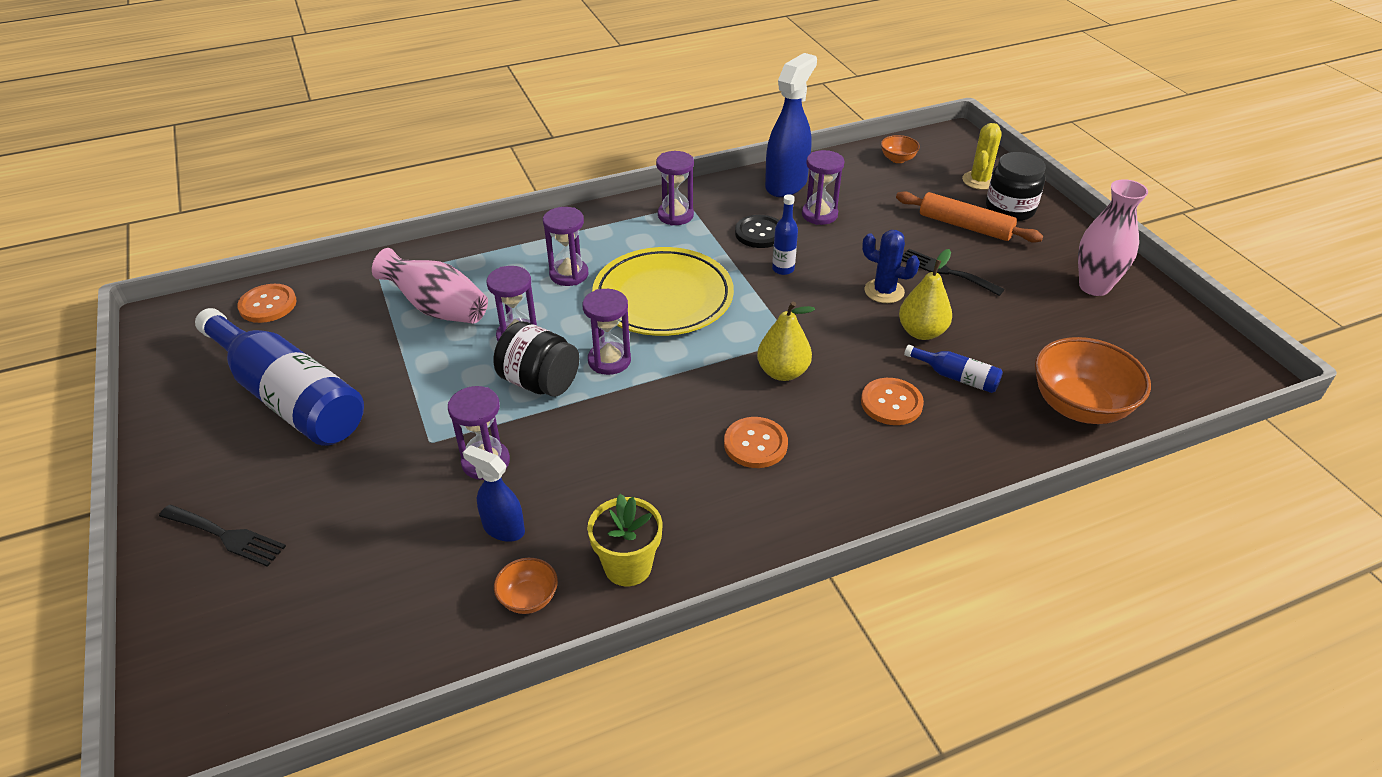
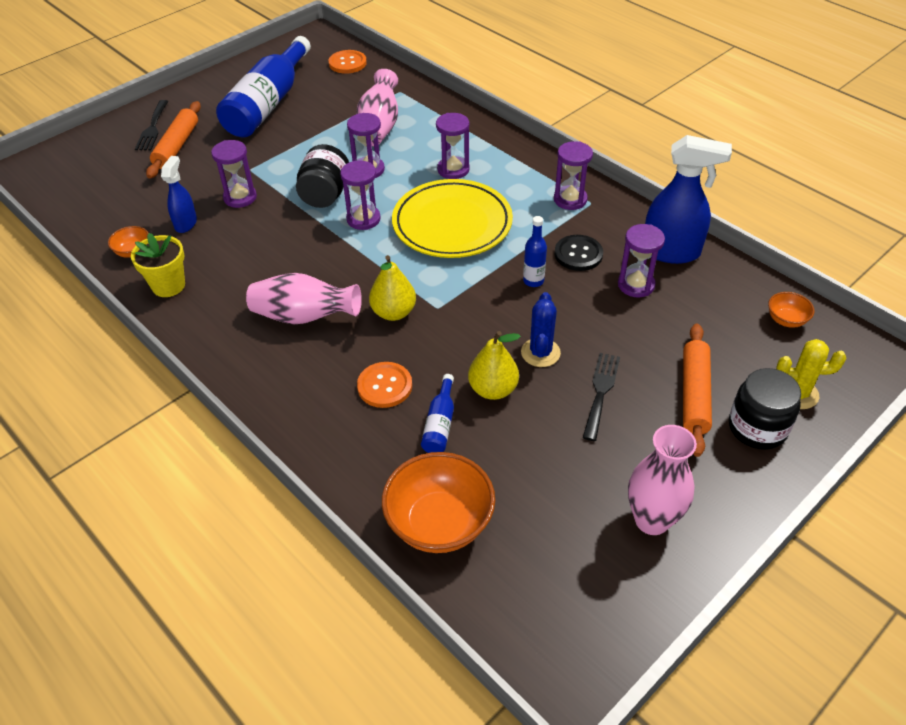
camera: 70 degrees right, 5 degrees up
(304, 513) = (177, 146): none -> orange rolling pin
(755, 444) = (304, 317): orange button -> pink vase

